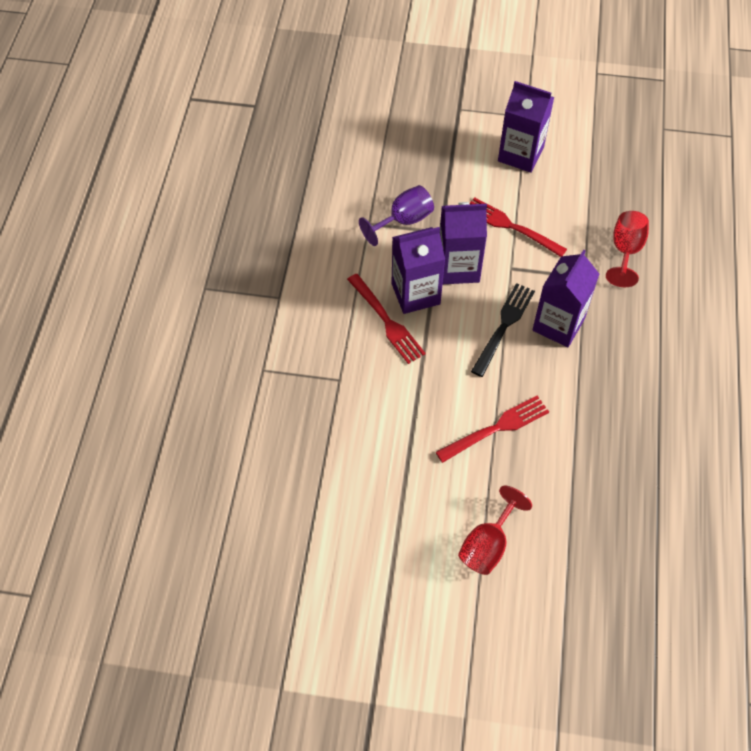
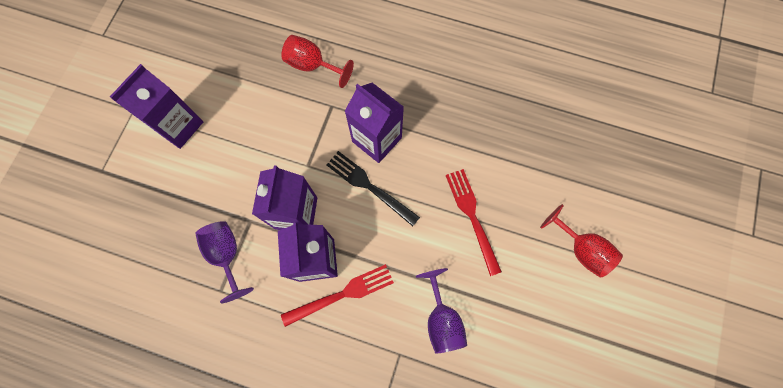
camera: 80 degrees left, 15 degrees up
(380, 412) = (441, 319): none -> purple goblet
(511, 226) = (261, 154): red fork -> none

